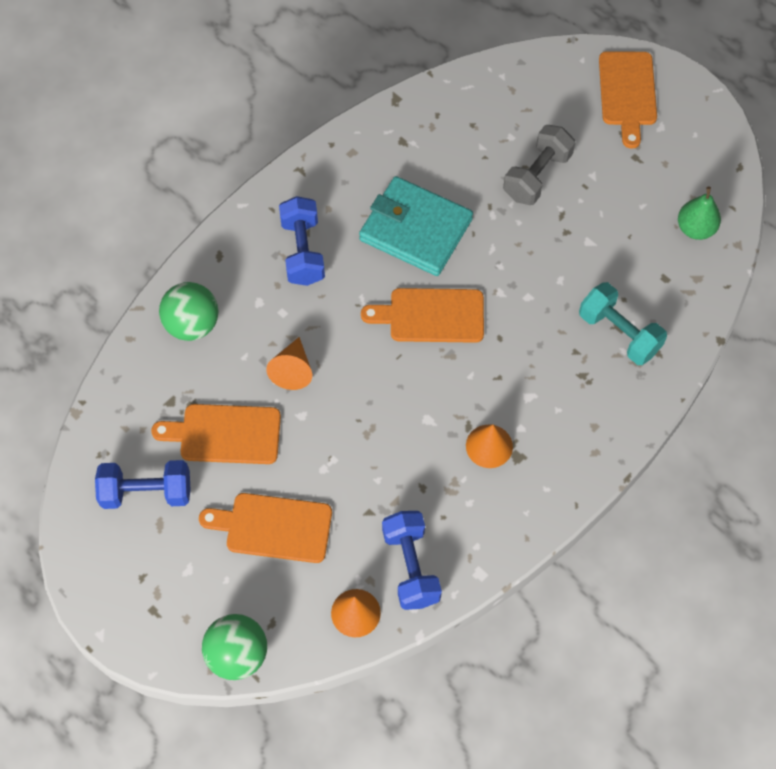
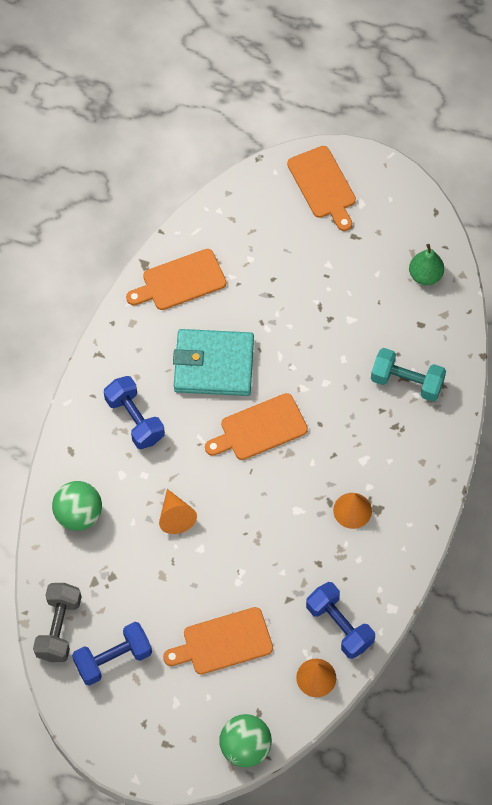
camera: 25 degrees left, 0 degrees up
(225, 434) = (149, 589): orange cutting board -> orange cutting board (180, 281)
(537, 176) = (286, 282): grey dumbbell -> grey dumbbell (59, 628)

